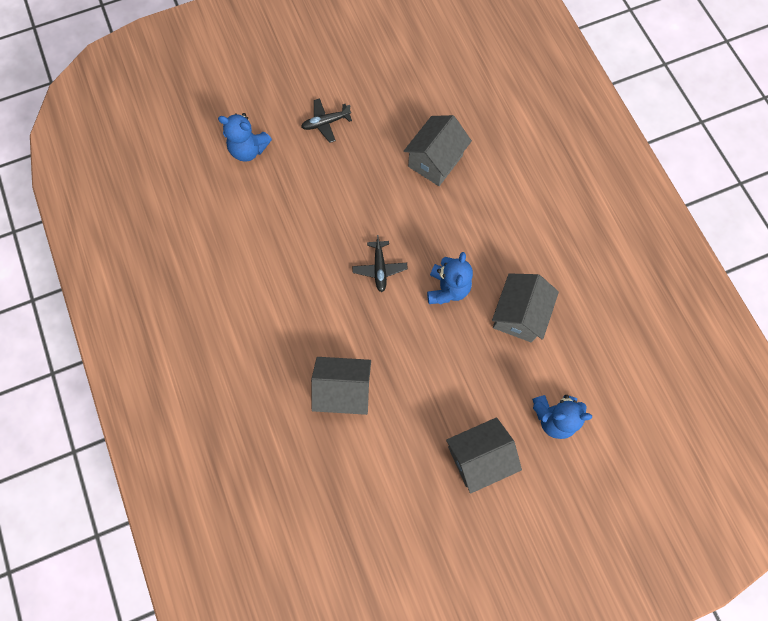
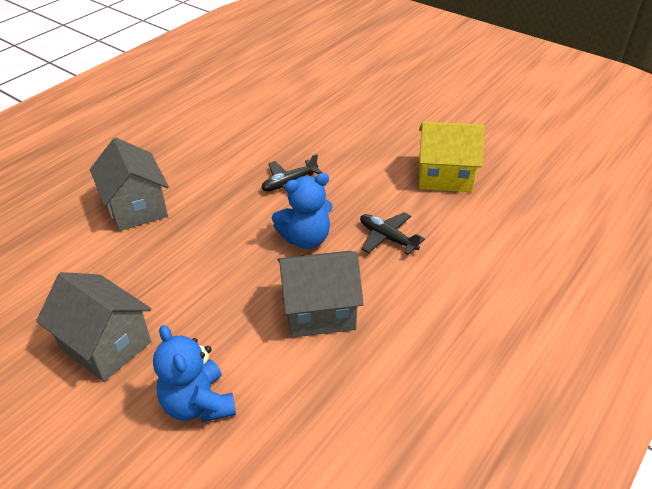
camera: 60 degrees right, 30 degrees down
(249, 149) = (340, 73): blue teddy bear -> none
(326, 123) = (409, 100): black plane -> black plane (387, 238)
(435, 161) = (444, 176): grey house -> yellow house

